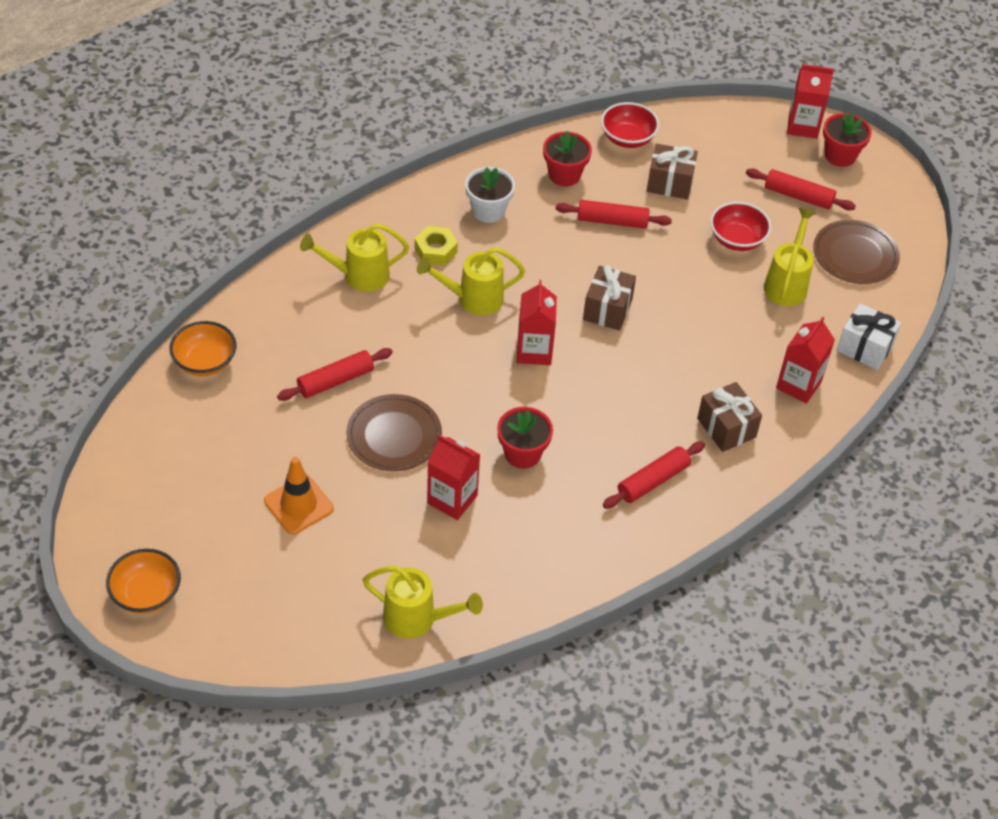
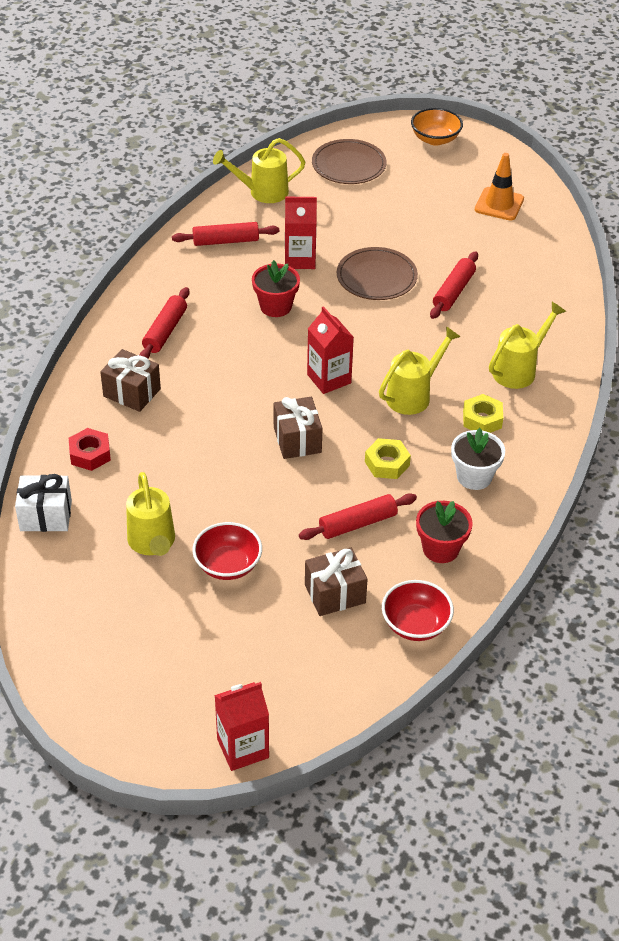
camera: 150 degrees right, 5 degrees down
(205, 362) = (554, 262): orange bowl -> none
(298, 505) = (397, 214): orange traffic cone -> orange traffic cone (499, 204)
(549, 254) = (387, 463): none -> yellow nut
(798, 196) = (195, 649): red rolling pin -> red rolling pin (225, 241)
(798, 385) = (90, 454): red carton -> red nut
(840, 155) = (178, 729): red flower pot -> none
(855, 255) = (100, 608): brown plate -> brown plate (348, 165)

